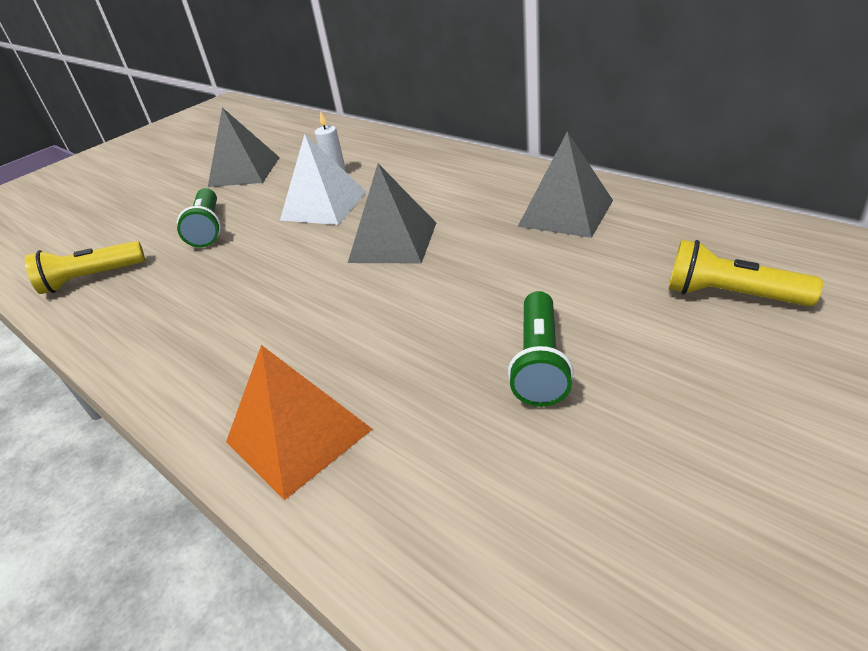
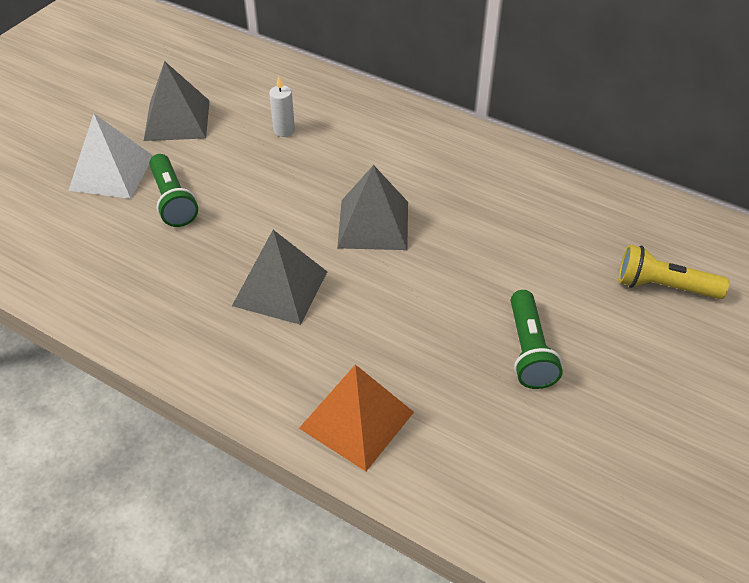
camera: 15 degrees left, 10 degrees up
(91, 279) = (75, 263): yellow flashlight -> none
(324, 205) = (287, 174): white pyramid -> white pyramid (112, 172)
(566, 213) = (524, 195): grey pyramid -> grey pyramid (280, 288)

